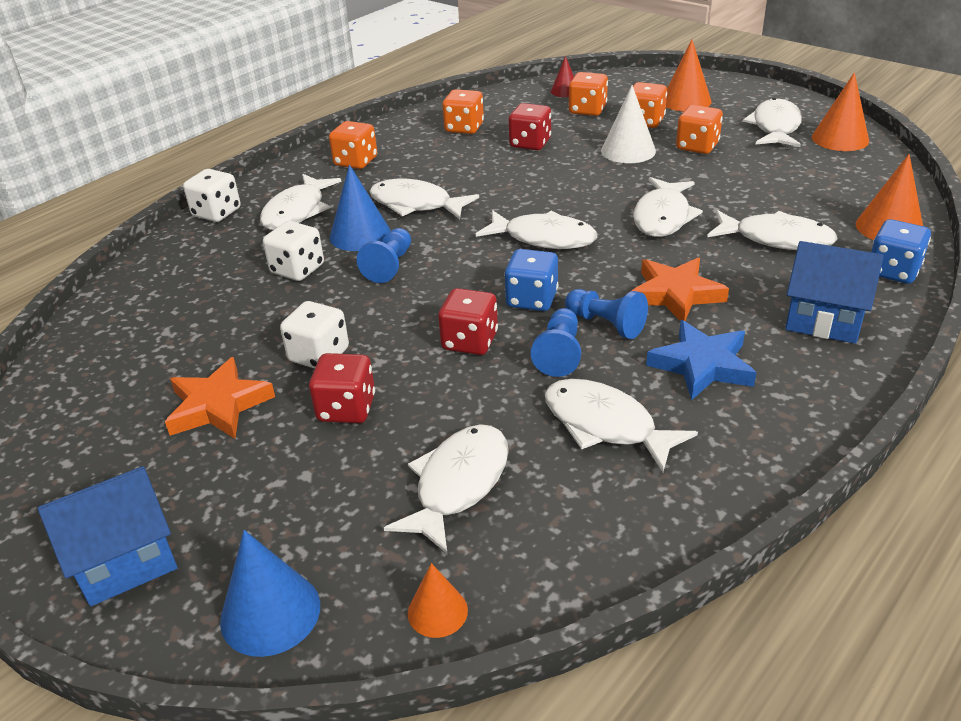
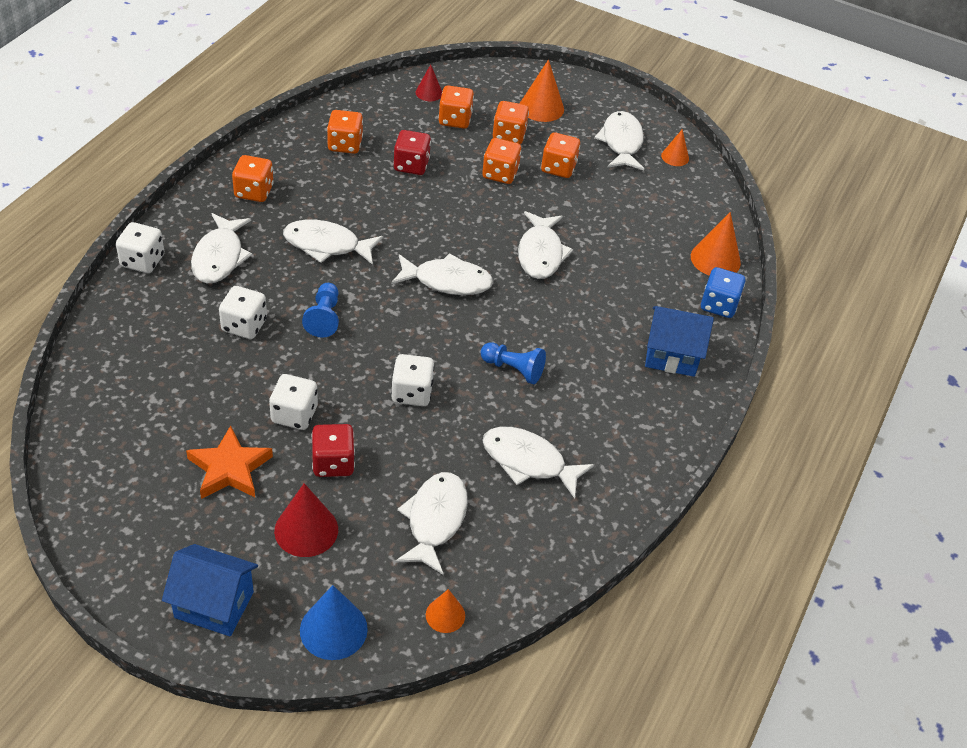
camera: 20 degrees left, 10 degrees up
(126, 561) = (214, 605): blue house -> blue house turned 60 degrees clockwise
(283, 481) = (306, 530): none -> red cone
(360, 234) = (287, 283): blue cone -> none
(470, 341) = (412, 393): red dice -> white dice
(532, 299) = (451, 348): blue dice -> none
(559, 353) = (483, 400): blue pawn -> none
(628, 150) = (500, 174): white cone -> orange dice
(676, 294) = (561, 336): orange star -> none
(702, 365) = (589, 404): blue star -> none
(776, 239) = (632, 275): white fish -> none
(840, 139) = (675, 157): orange cone -> orange cone, size x0.60

